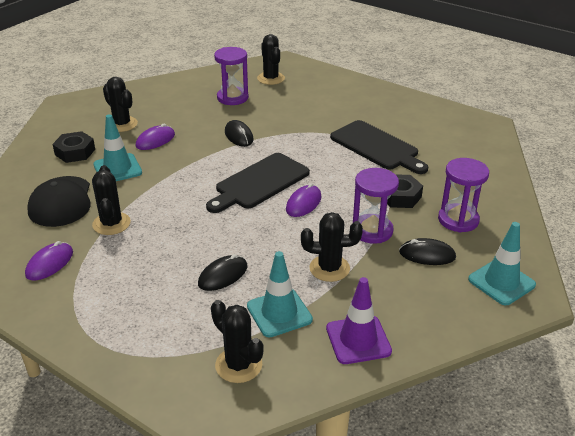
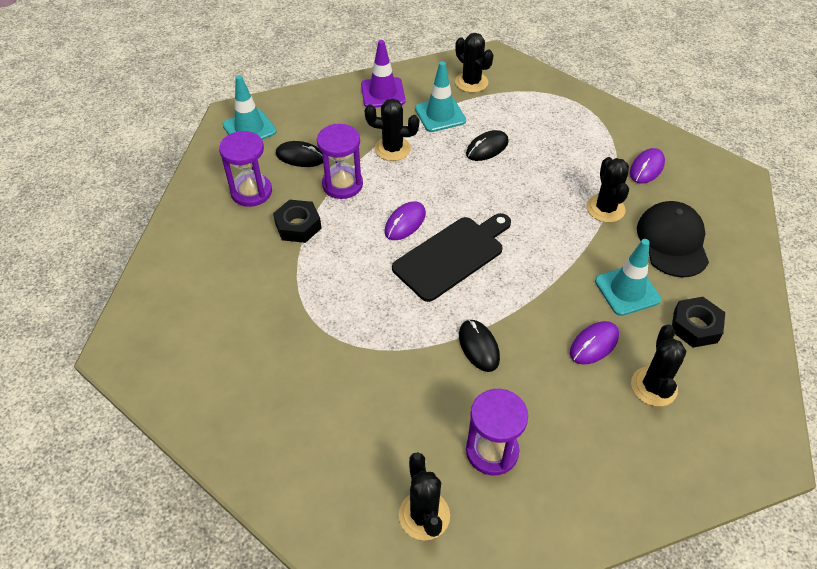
camera: 175 degrees left, 15 degrees up
(122, 124) = (653, 386): black cactus -> black cactus turned 45 degrees clockwise
(377, 147) = (295, 310): black cutting board -> none

